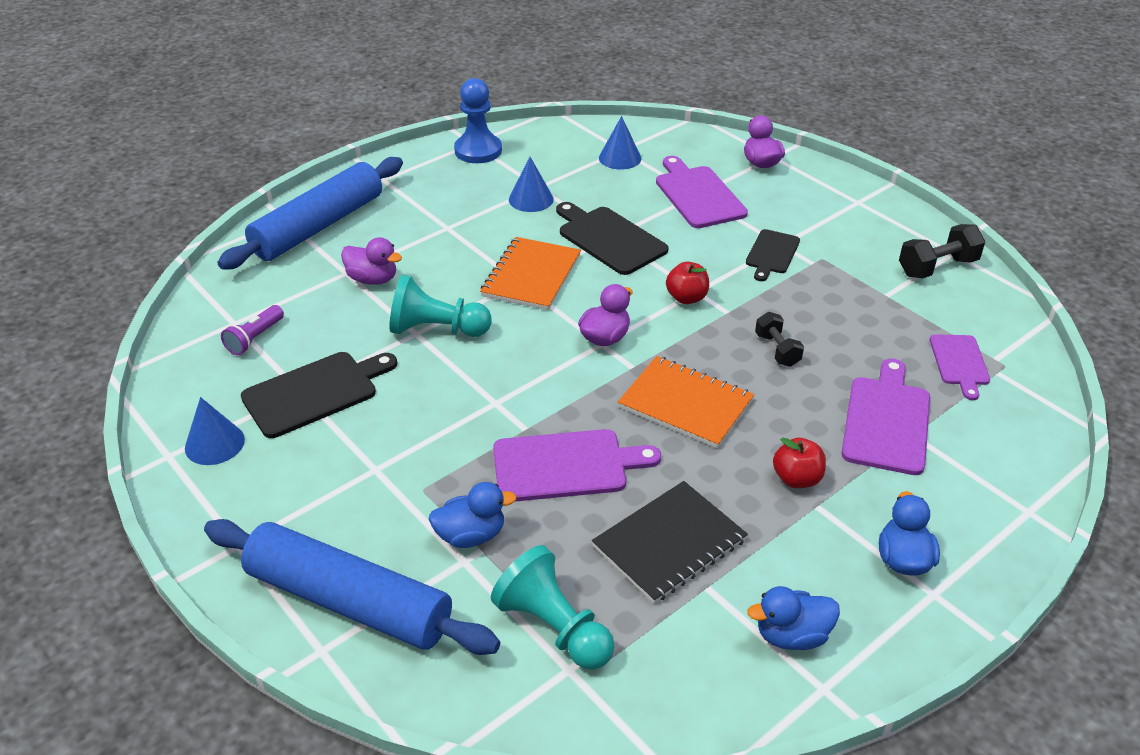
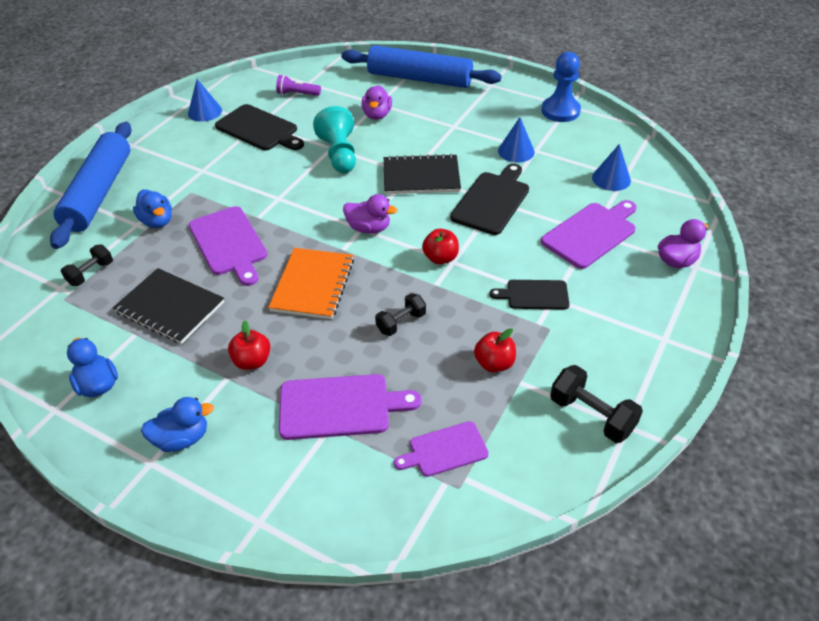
camera: 70 degrees right, 5 degrees up
(531, 276) = (421, 176): orange notebook -> black notebook
(554, 627) = (91, 273): turquoise pawn -> black dumbbell
(857, 304) = (494, 363): none -> red apple

